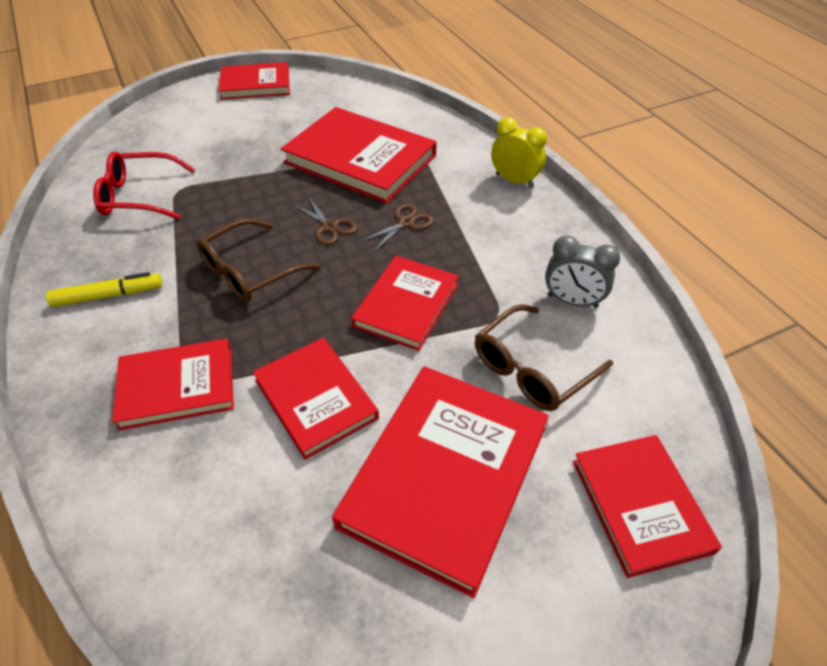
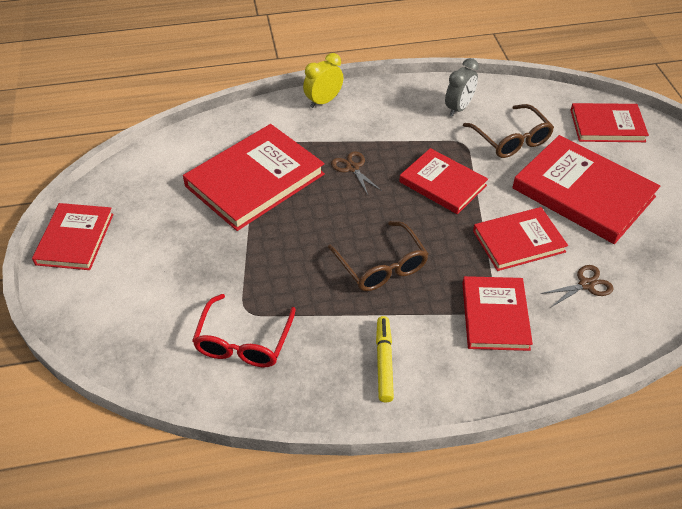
camera: 75 degrees left, 0 degrees up
(329, 227) = (341, 212): brown scissors -> brown scissors (586, 285)

